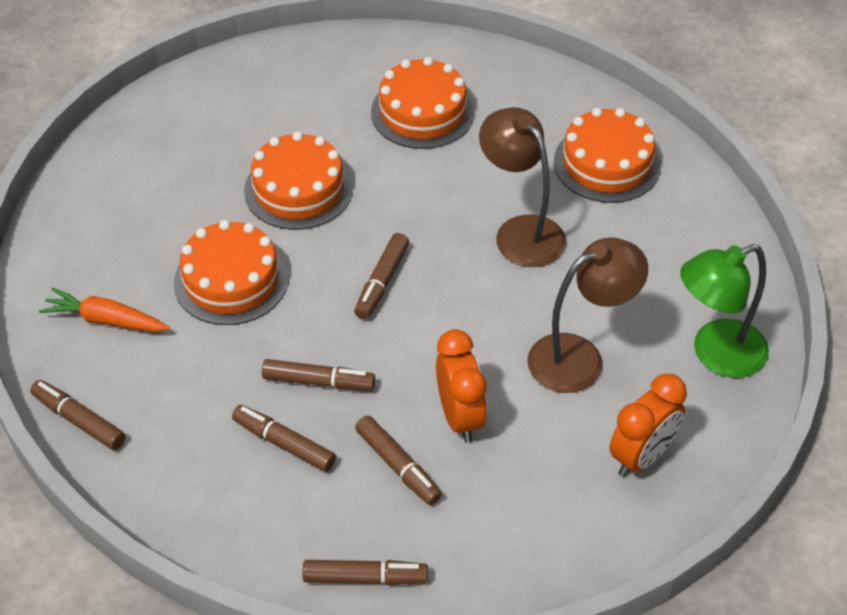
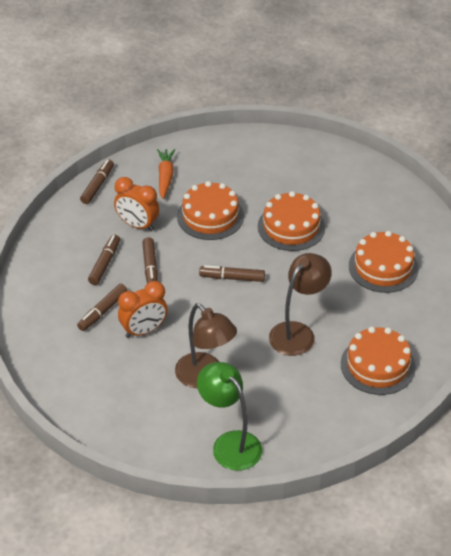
camera: 75 degrees right, 5 degrees down
(365, 578) = (29, 313): brown marker -> none
(641, 456) = (139, 416): orange clock -> orange clock (137, 225)

